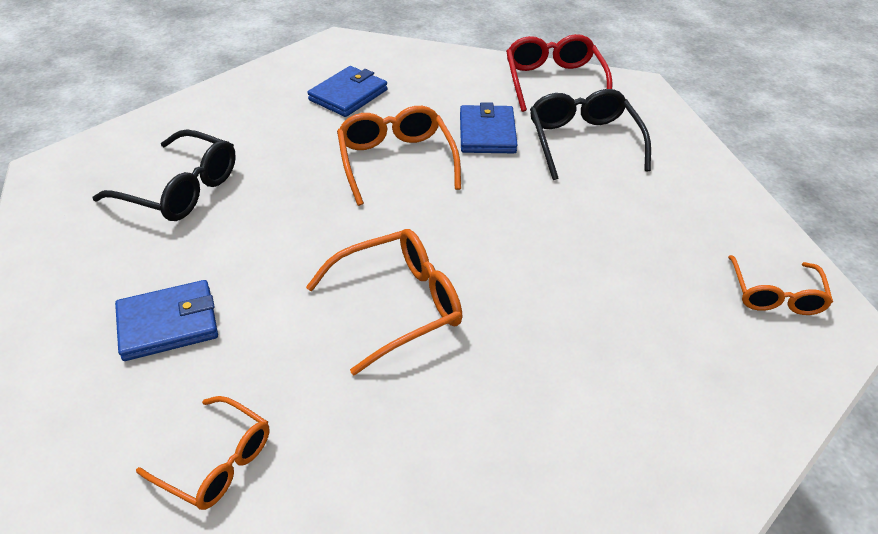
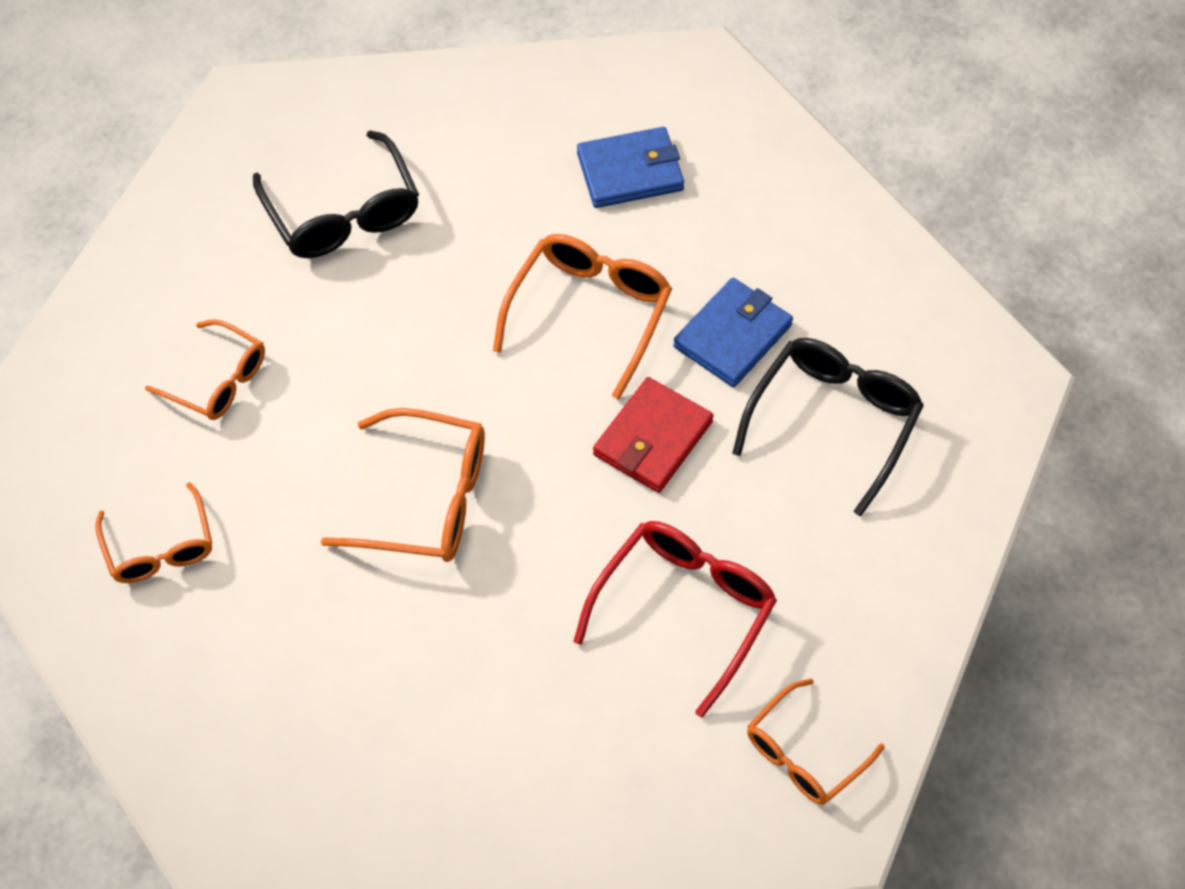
camera: 40 degrees right, 15 degrees up
(168, 323) = (218, 380): blue wallet -> orange glasses
(501, 197) = (653, 438): none -> red wallet
(553, 82) = (906, 303): red glasses -> red glasses (684, 610)

